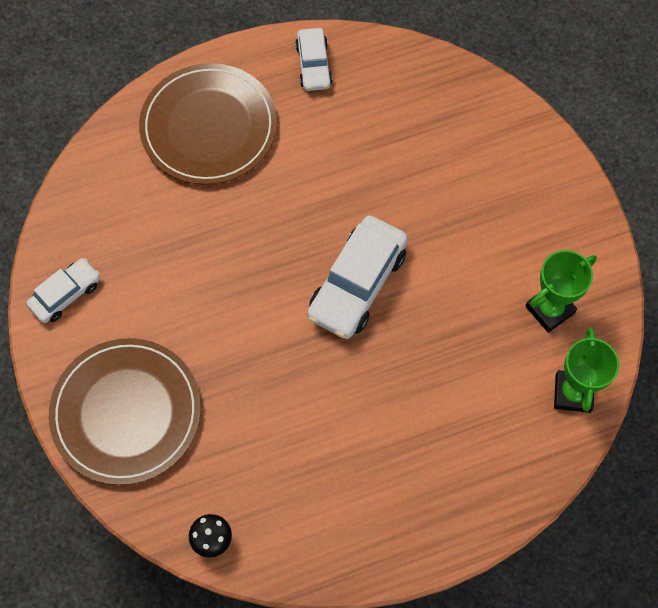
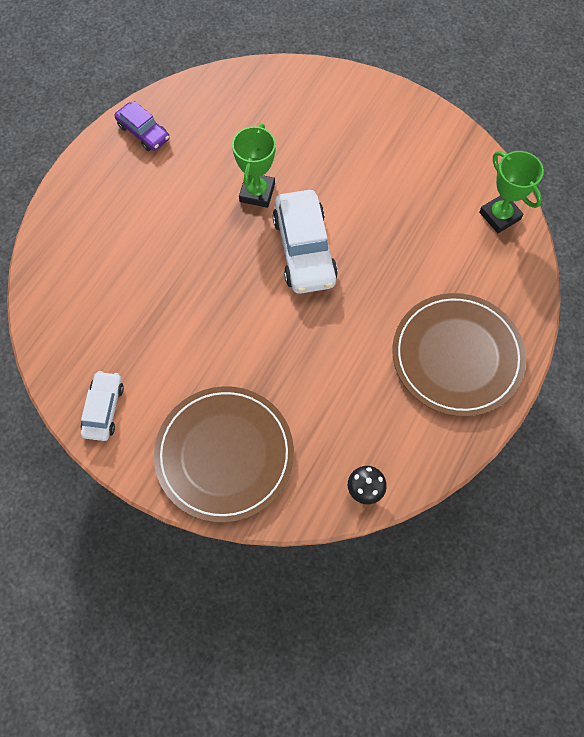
camera: 40 degrees left, 0 degrees up
(209, 127) = (106, 222): brown plate -> brown plate (457, 356)
(313, 65) = (143, 132): white car -> purple car
(550, 309) = (439, 176): green trophy -> green trophy (257, 192)

